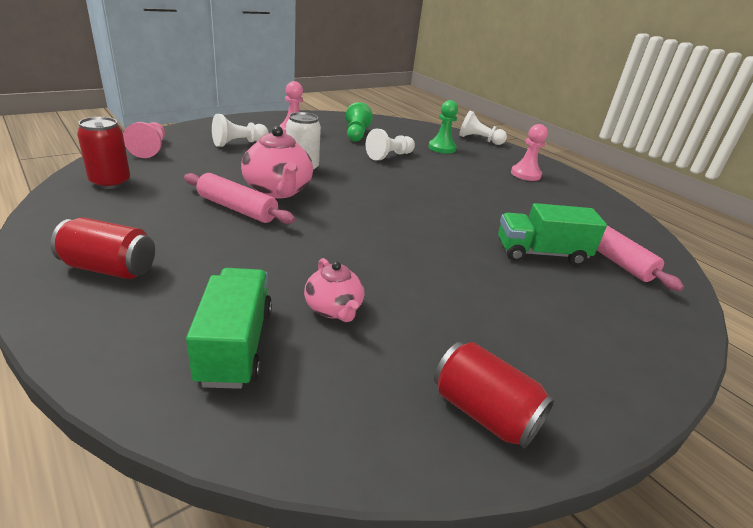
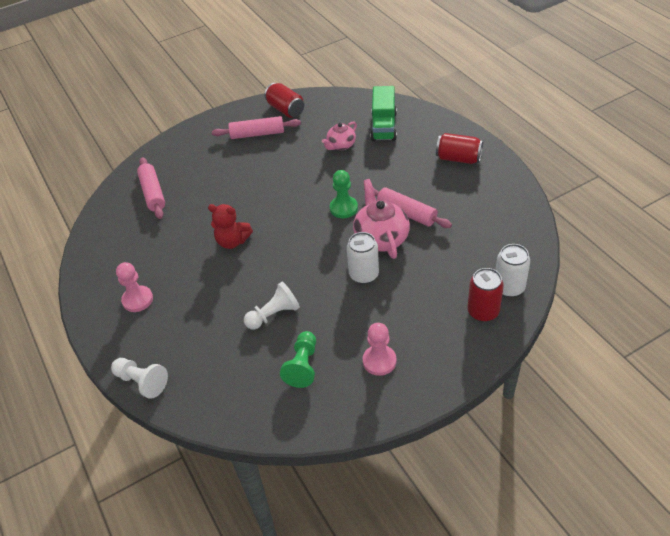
camera: 165 degrees left, 15 degrees up
(110, 182) = (508, 231): red can -> red can (483, 312)
(150, 149) = (509, 287): pink pawn -> white can
(239, 143) = (432, 314): white pawn -> none
(334, 309) = (341, 145): pink teapot -> pink teapot turned 120 degrees counterclockwise
(442, 148) = (204, 347): green pawn -> green pawn (343, 208)
(460, 203) = (232, 241): none -> red teddy bear
(515, 346) = (257, 134): none -> pink rolling pin
(541, 253) = (201, 193): green truck -> none

